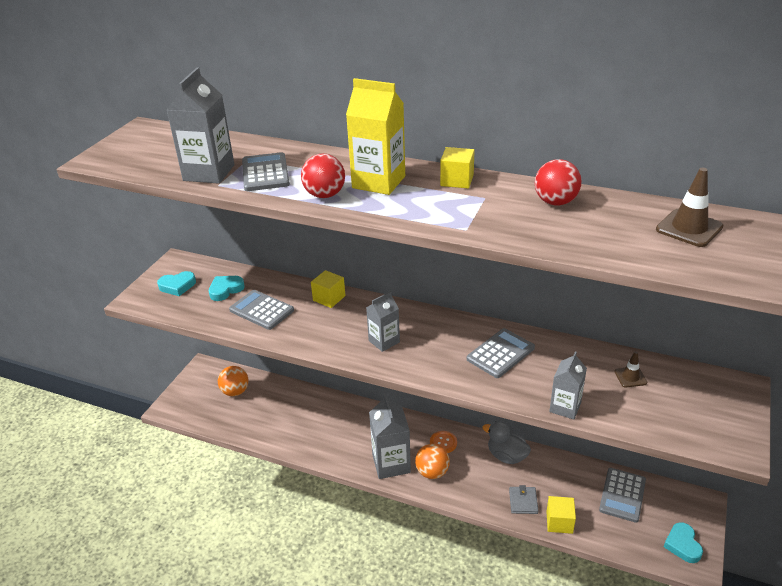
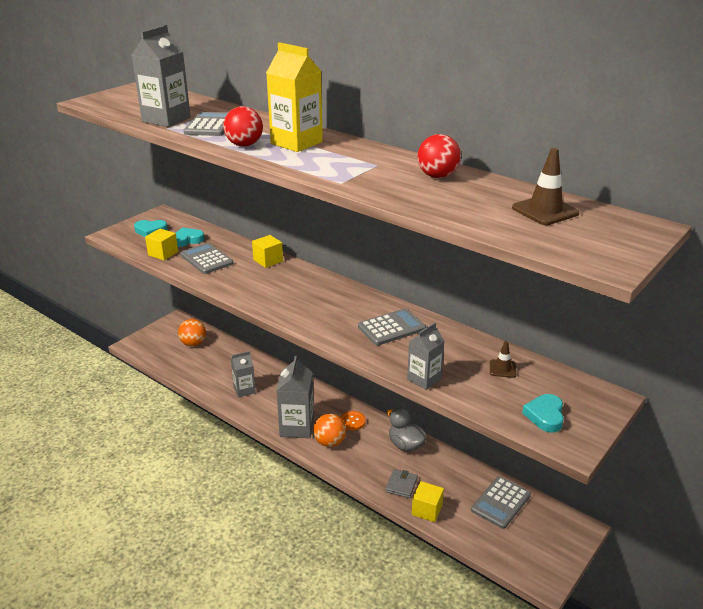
camera: 15 degrees right, 5 degrees down
(384, 341) = (294, 300): grey carton -> grey carton (244, 390)
(457, 180) = (364, 150): yellow cube -> yellow cube (163, 253)
(682, 545) = (539, 559): turquoise heart -> turquoise heart (545, 416)

